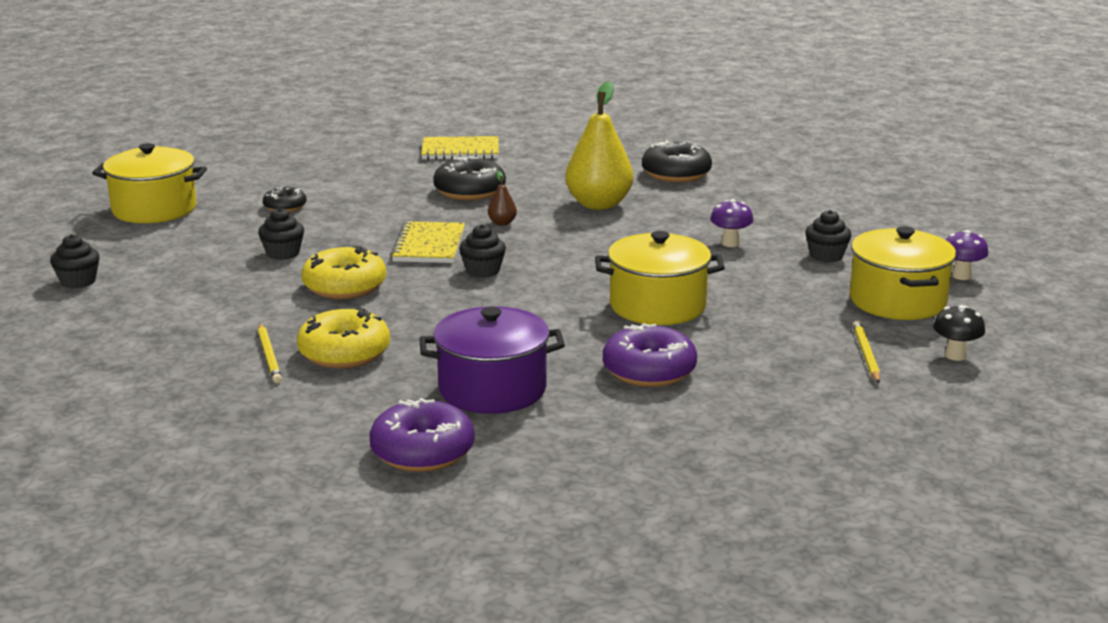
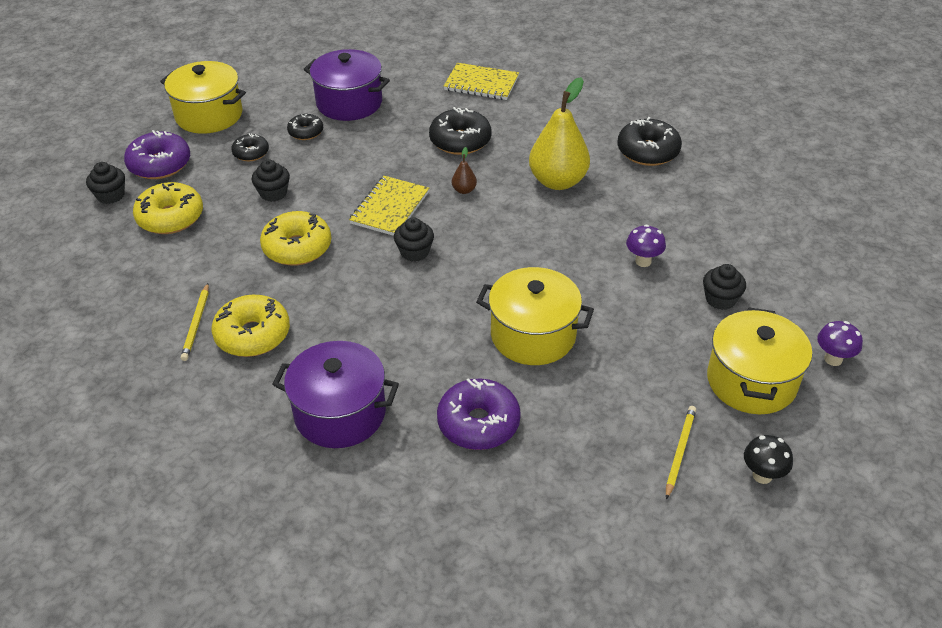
camera: 20 degrees right, 20 degrees up
(170, 287) = (170, 217): none -> yellow donut
(230, 229) = (251, 153): none -> black donut
(319, 181) = (349, 103): none -> purple pot
(422, 452) = (245, 480): purple donut -> purple donut (160, 164)

